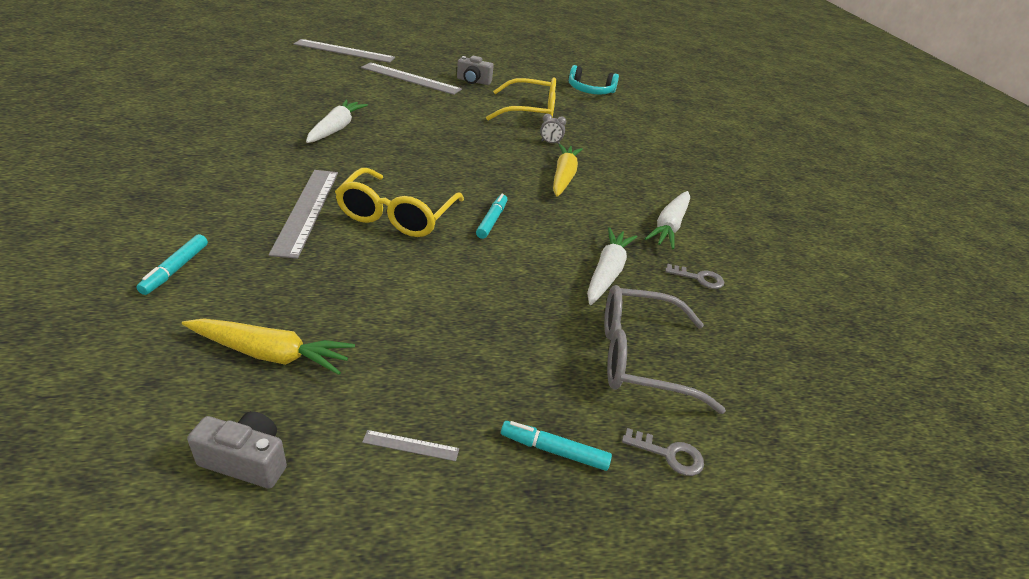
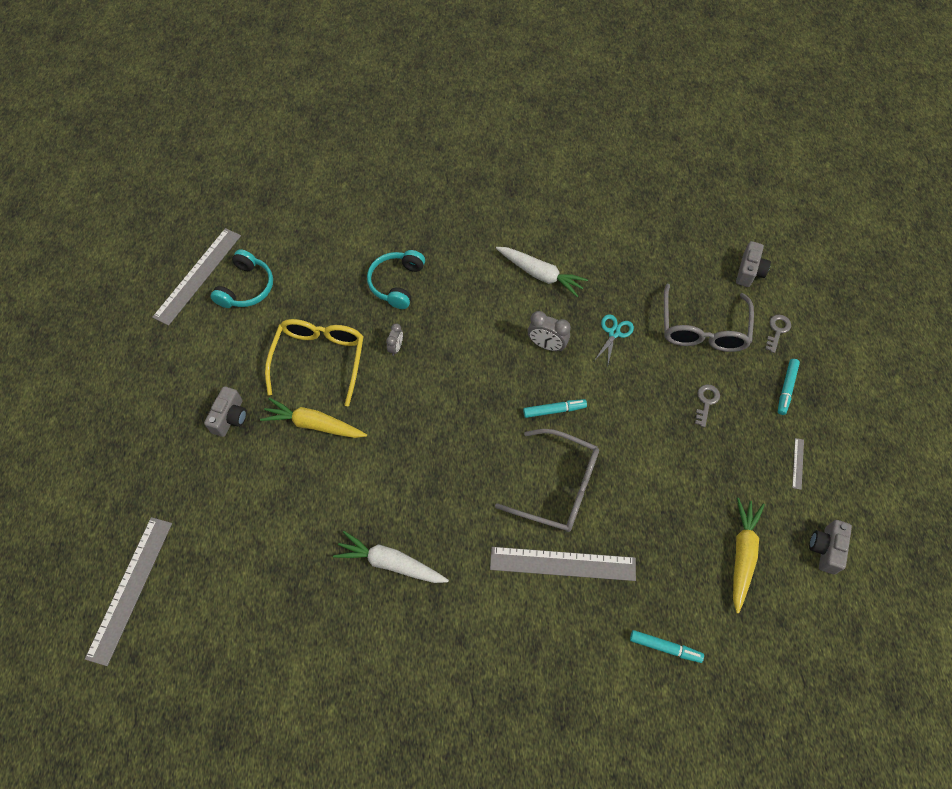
camera: 80 degrees left, 25 degrees up
(397, 215) = (558, 487): yellow glasses -> grey glasses
(411, 78) = (229, 492): grey ruler -> grey ruler (197, 275)
(492, 220) = (554, 410): turquoise marker -> turquoise marker turned 150 degrees clockwise
(563, 177) = (467, 344): yellow carrot -> yellow carrot (314, 424)
(575, 223) = (546, 345): none -> grey clock
(607, 273) = (614, 333): white carrot -> turquoise scissors
(621, 147) = (397, 283): none -> turquoise headphones
(699, 278) = (610, 272): grey key -> grey key (706, 402)
(776, 430) = (749, 271): none -> grey camera

